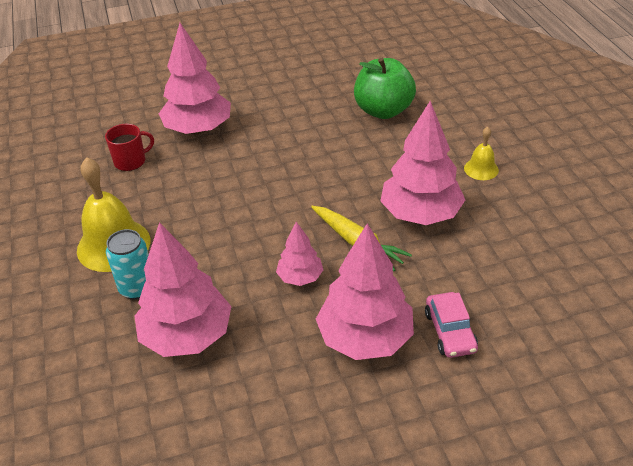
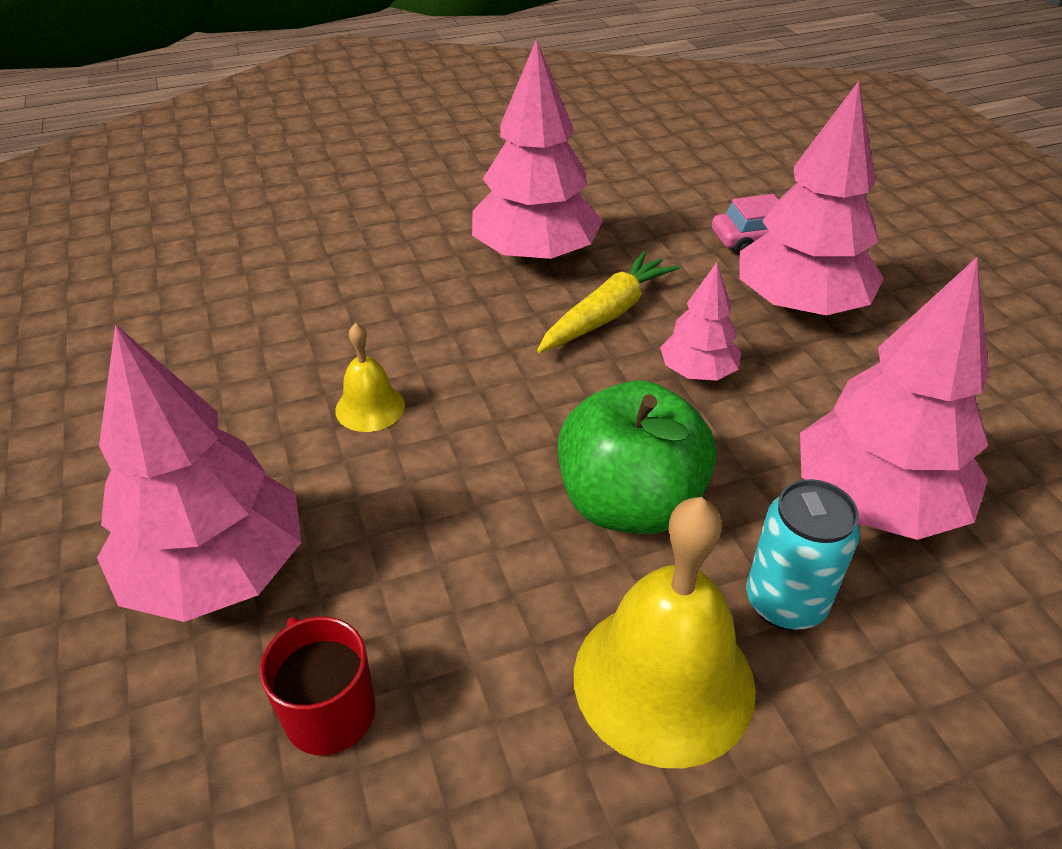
camera: 95 degrees left, 0 degrees up
(383, 110) = (244, 288): green apple -> green apple (629, 503)
(481, 169) = (431, 202): yellow bell -> yellow bell (370, 407)

